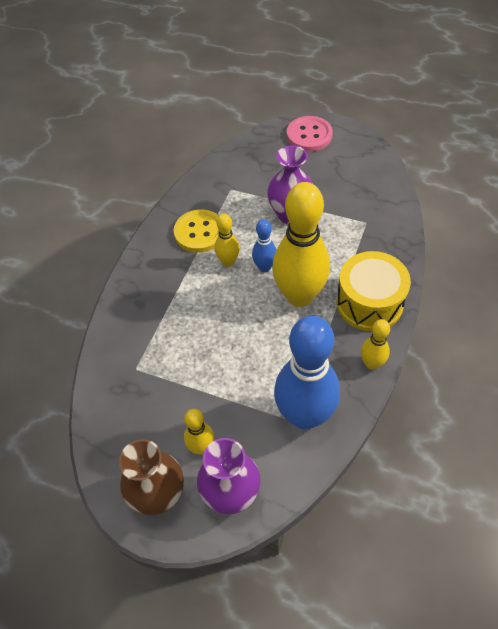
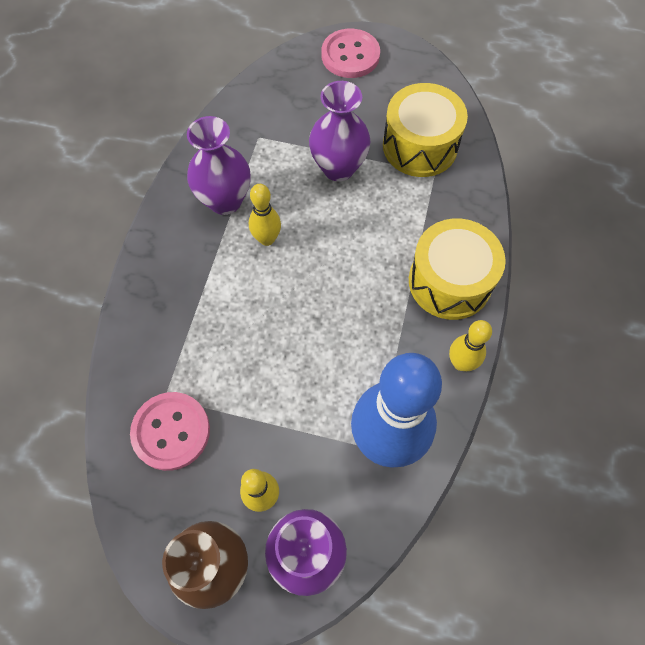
camera: 10 degrees left, 10 degrees up
(137, 394) = (171, 431): none -> pink button
(199, 232) = (225, 201): yellow button -> purple vase
(264, 267) = (314, 243): blue bowling pin -> none
(299, 296) = (362, 279): yellow bowling pin -> none
(356, 203) = (420, 146): none -> yellow drum

